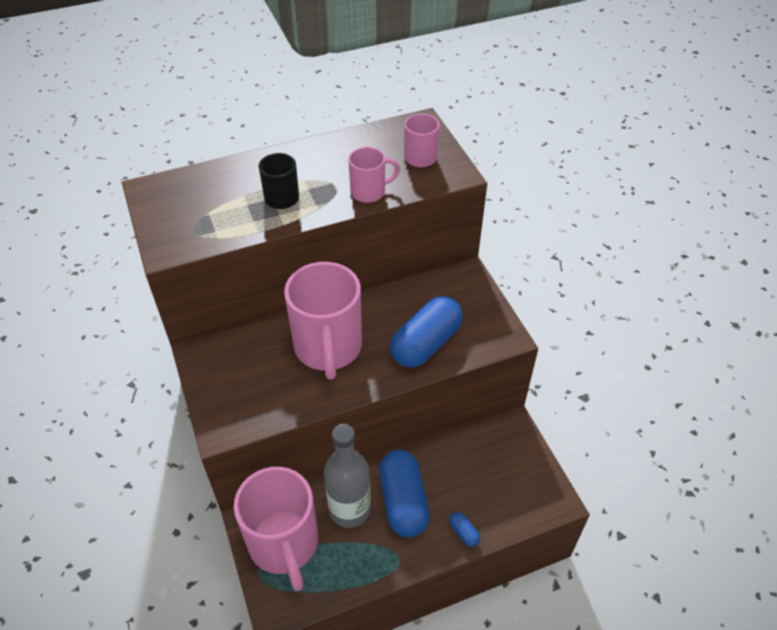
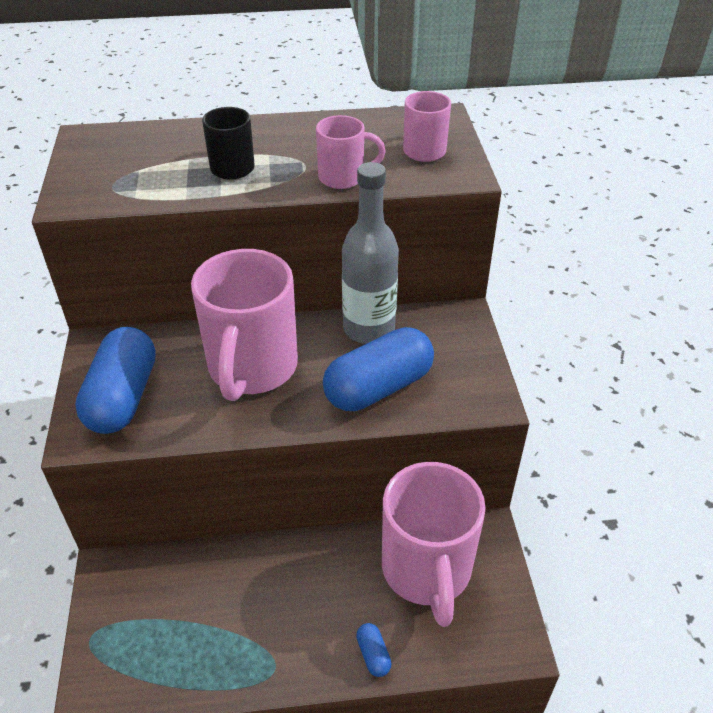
camera: 15 degrees right, 5 degrees down
(284, 544) = (136, 610): pink mug -> pink mug (427, 571)
(349, 509) = (235, 586): grey bottle -> grey bottle (369, 329)
(403, 501) = (307, 593): blue capsule -> blue capsule (123, 397)

